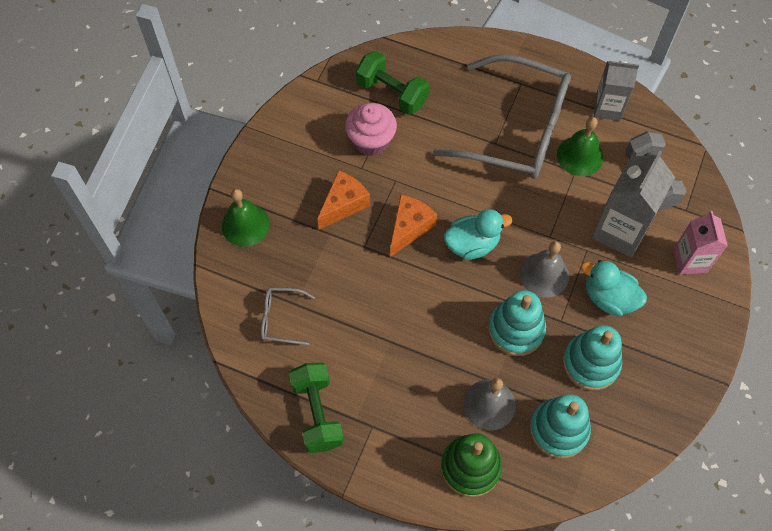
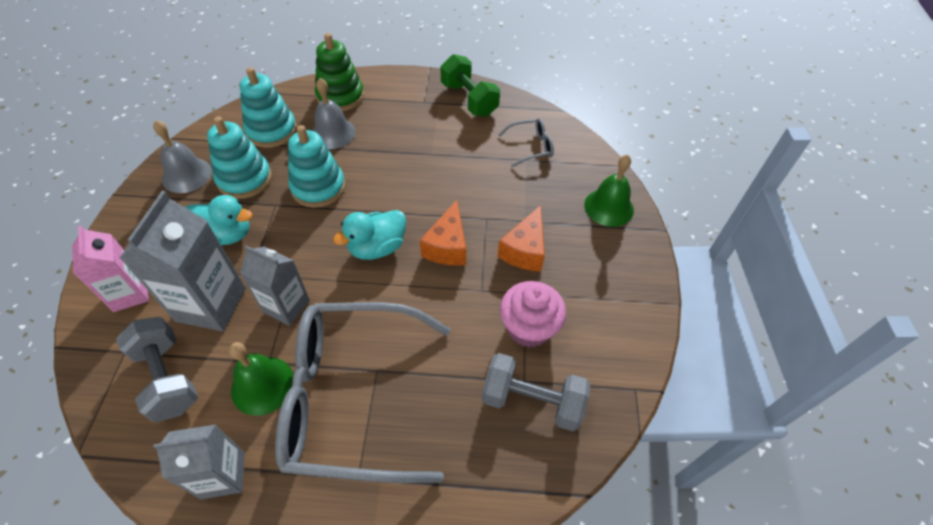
camera: 160 degrees right, 10 degrees down
(392, 93) = (532, 401): green dumbbell -> grey dumbbell
(544, 274) = (296, 239): grey bell -> grey bell (187, 175)
(558, 212) = (286, 306): none -> grey carton

